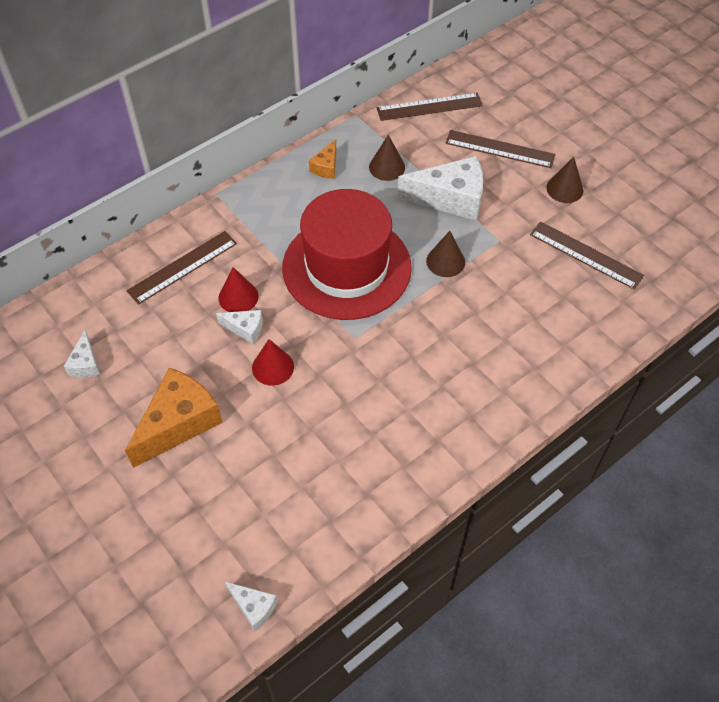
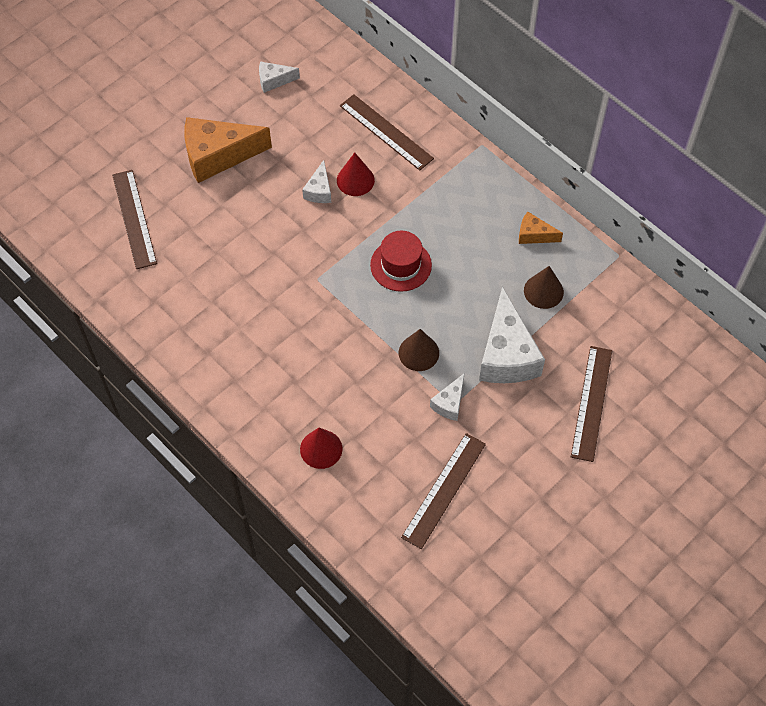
camera: 85 degrees right, 5 degrees up
(179, 423) = (218, 156): orange cheese -> orange cheese turned 135 degrees clockwise
(254, 607) = (55, 230): white cheese -> white cheese (449, 403)
(273, 367) = (279, 217): red cone -> red cone (321, 449)
(346, 267) = (401, 265): red hat -> red hat, size x0.47
(429, 107) = (646, 328): brown ruler -> brown ruler (134, 219)
(564, 189) = (540, 471): brown cone -> none

